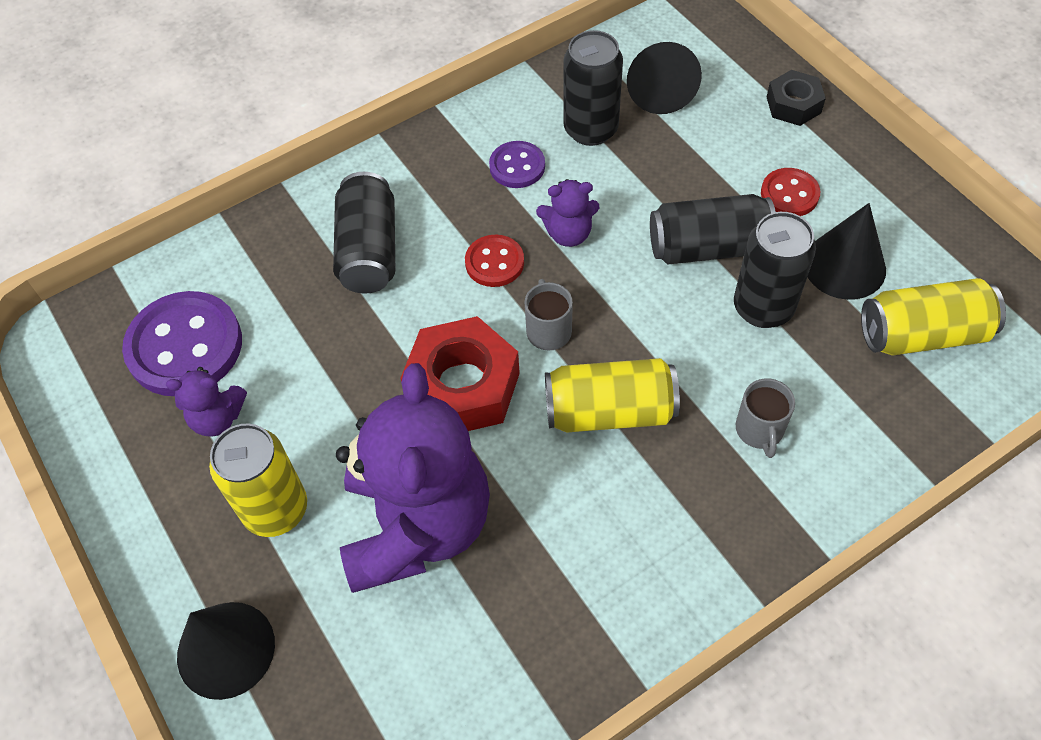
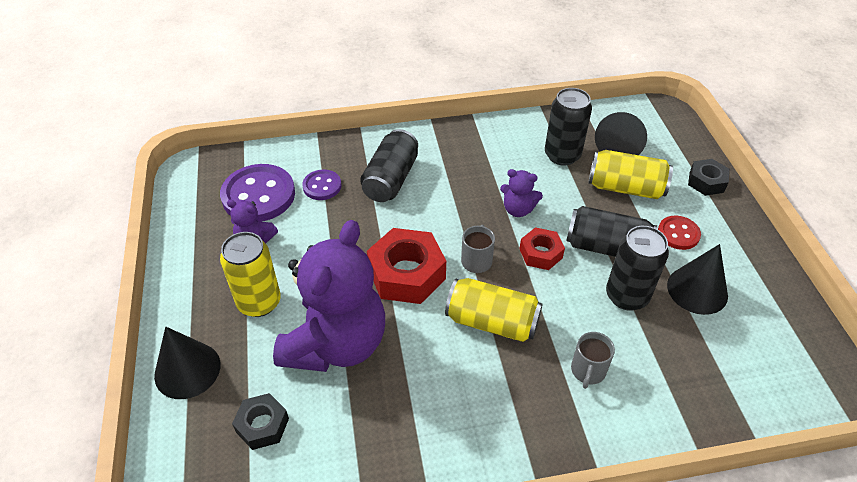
camera: 20 degrees right, 10 degrees down
(376, 681) = (262, 425): none -> black nut
(494, 262) = (463, 210): red button -> none
(517, 166) = (505, 162): purple button -> purple button (322, 186)
(628, 288) = (540, 253): none -> red nut
(922, 334) = (735, 353): yellow can -> yellow can (625, 188)

